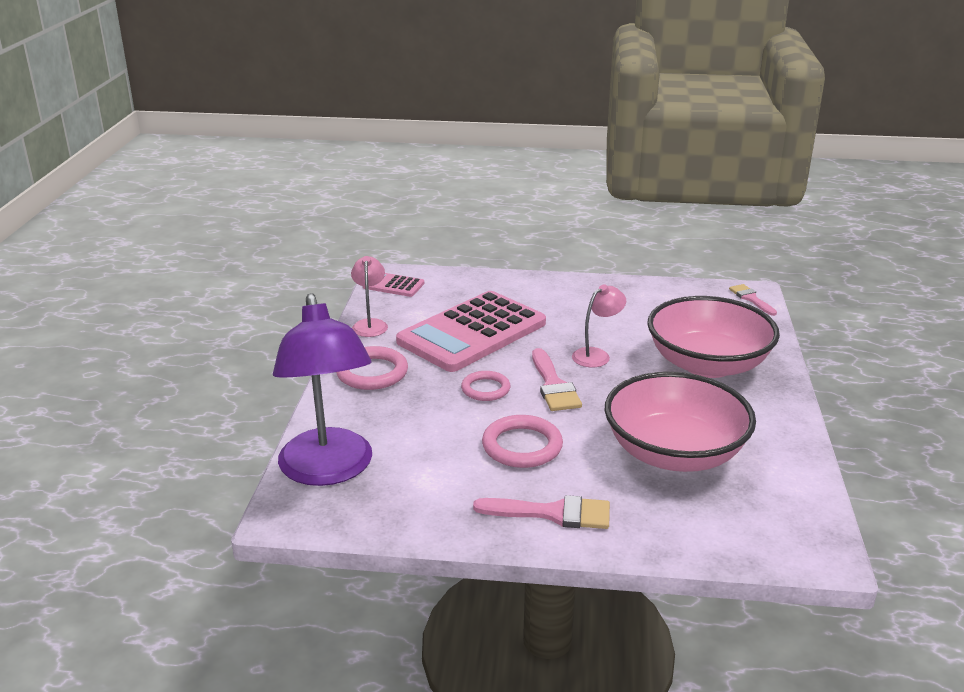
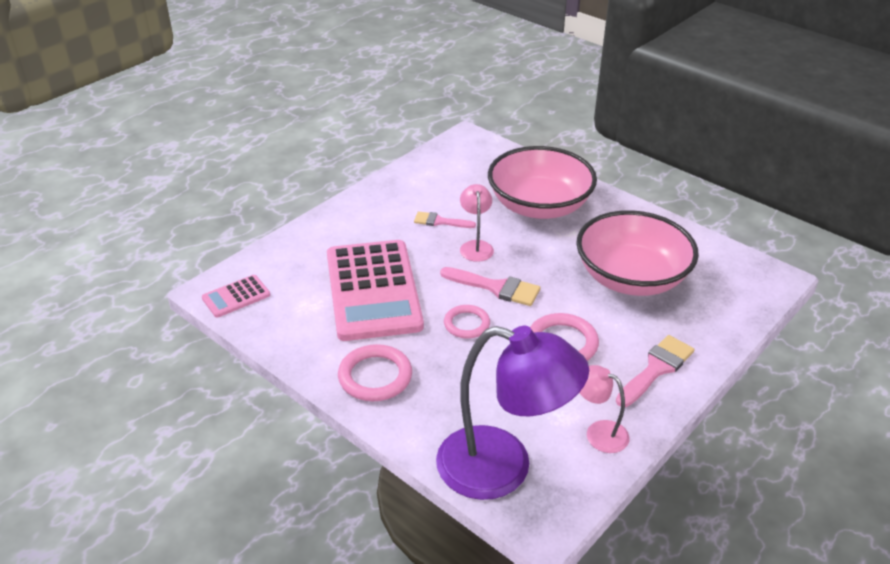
camera: 55 degrees left, 10 degrees up
(370, 324) = (290, 342): pink lamp -> pink lamp (598, 432)
(751, 299) = (475, 142): pink brush -> pink brush (440, 221)

